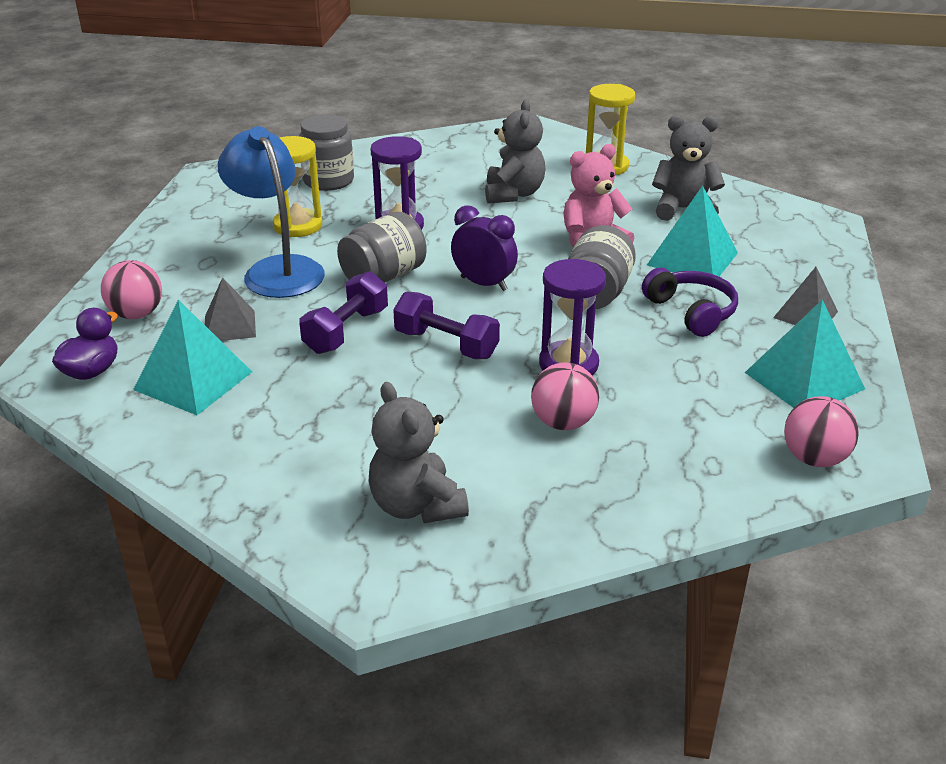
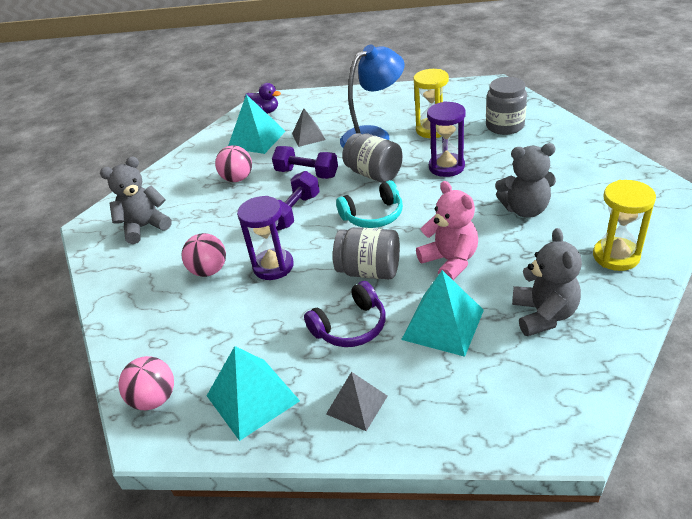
camera: 90 degrees right, 5 degrees up
(136, 314) = (317, 108): pink ball -> pink ball (237, 178)
(483, 284) = (373, 215): purple clock -> turquoise headphones

